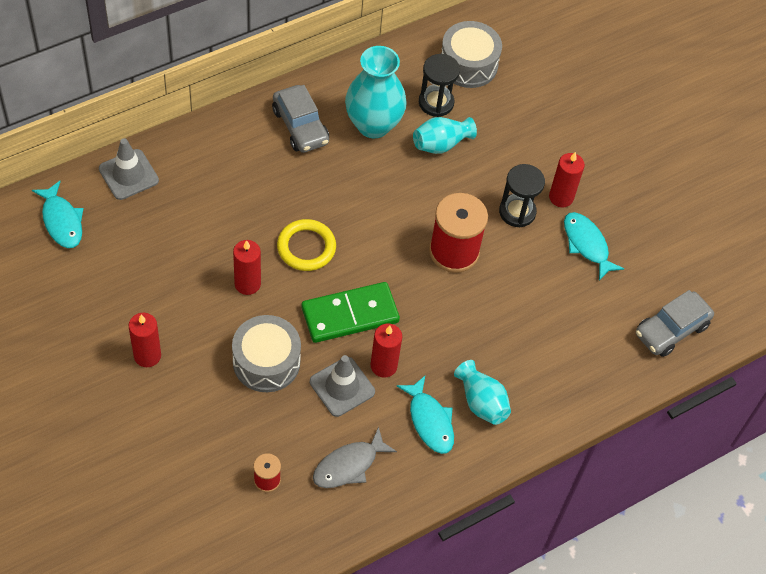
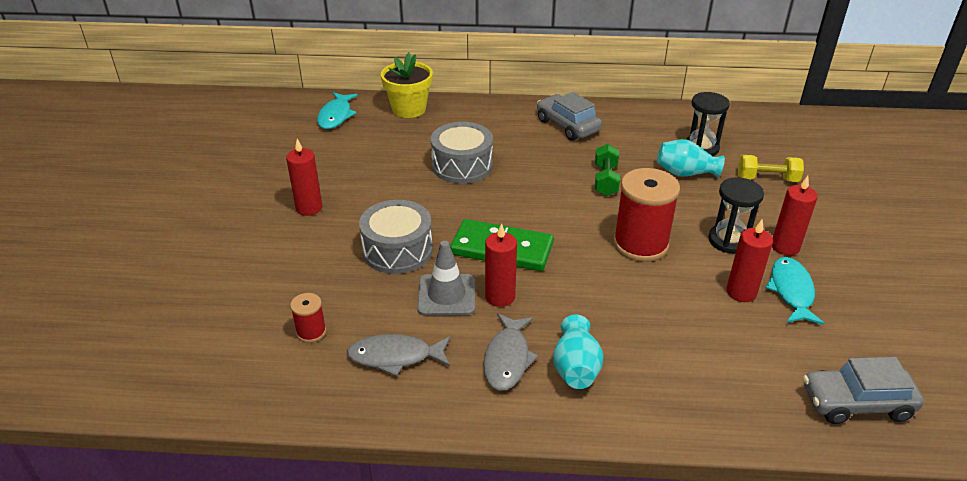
camera: 40 degrees right, 20 degrees down
(128, 175) = (409, 109): grey traffic cone -> yellow flower pot
(247, 284) = (433, 197): red candle -> red candle (741, 292)
(300, 126) = (567, 126): grey car -> grey car turned 135 degrees clockwise
(306, 247) = (504, 193): yellow ring -> none
(373, 125) = (631, 143): turquoise vase -> none
(380, 187) = (605, 180): none -> green dumbbell
(429, 421) = (507, 359): turquoise fish -> grey fish
(468, 64) = (750, 136): grey drum -> grey drum (462, 166)
(509, 118) = (767, 179): none -> yellow dumbbell

